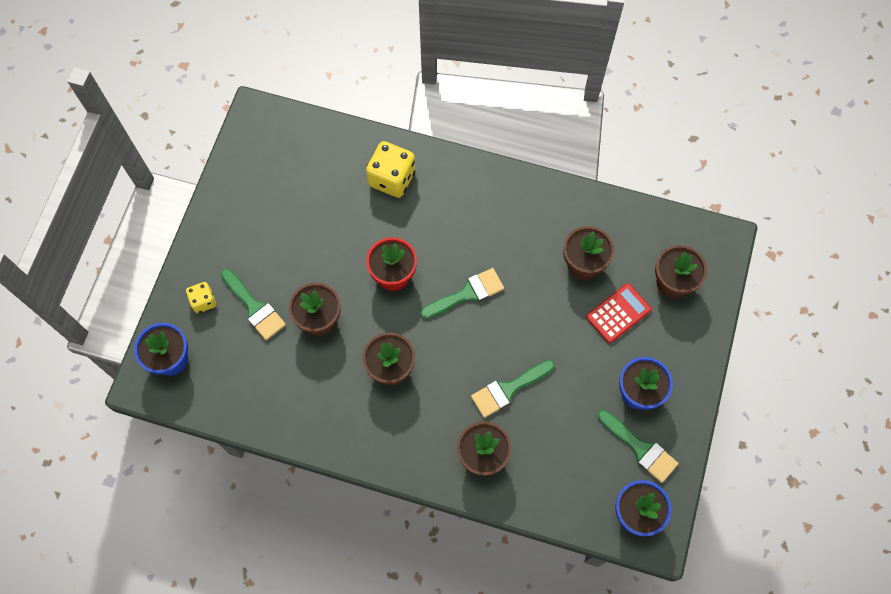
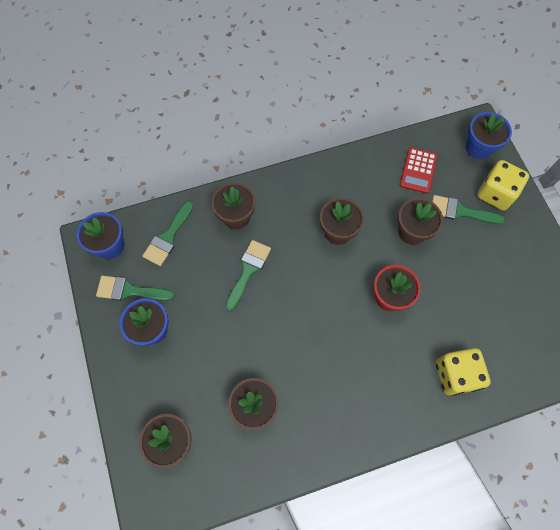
camera: 145 degrees right, 0 degrees up
(203, 301) = (495, 193): yellow dice -> yellow dice, size x1.78
(467, 294) = (326, 319): green brush -> green brush (168, 237)
(618, 313) = (202, 383): red calculator -> red calculator (418, 170)

